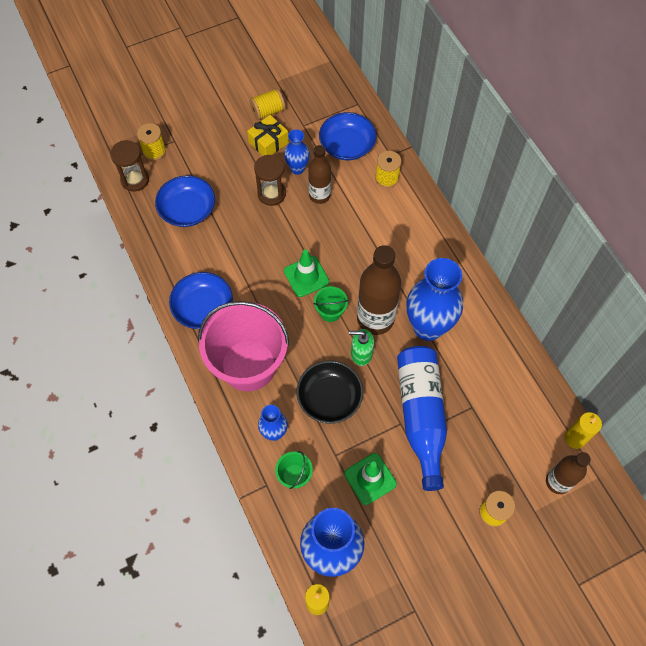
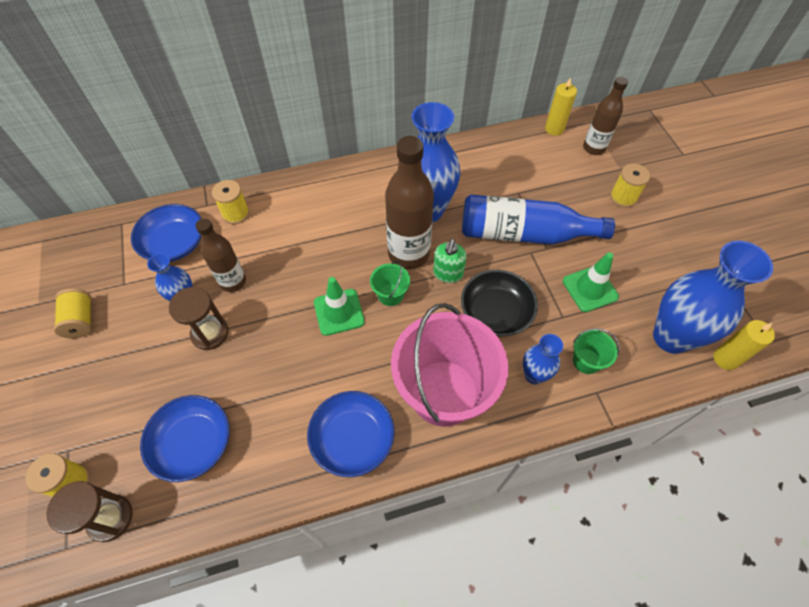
camera: 80 degrees left, 5 degrees down
(268, 143) = (131, 326): yellow gift -> none

